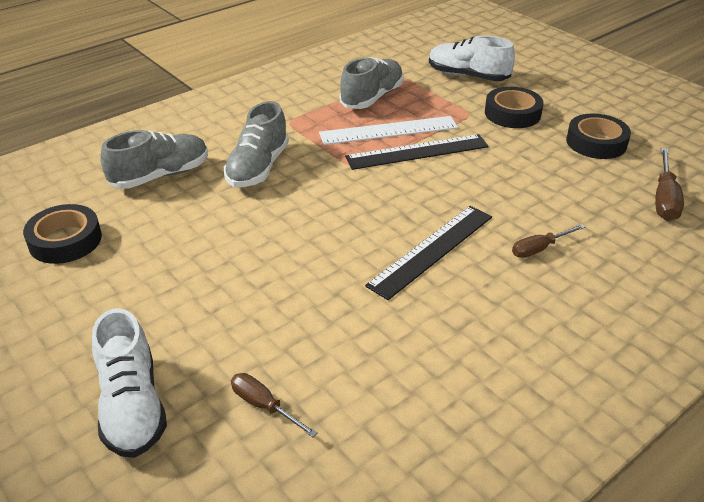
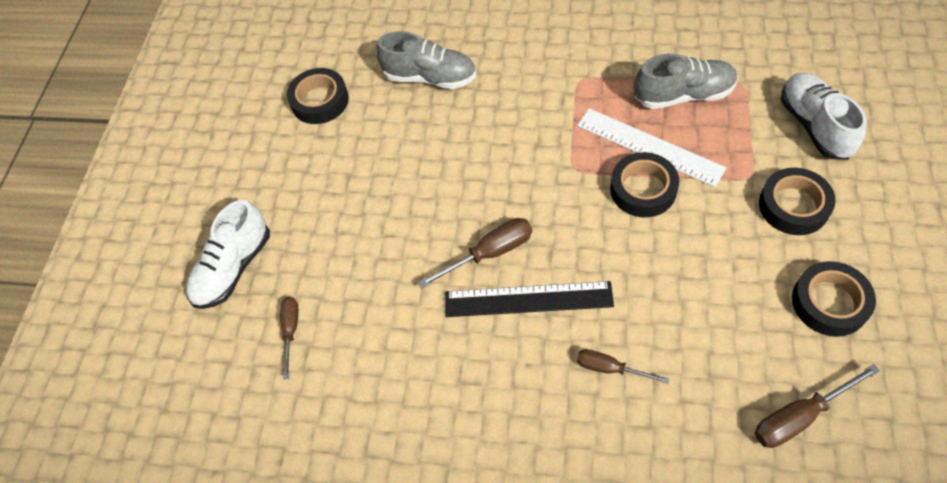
camera: 55 degrees right, 20 degrees up
(258, 168) = (501, 117): grey shoe -> none
(365, 243) = (490, 253): none -> brown screwdriver
(417, 152) = (643, 189): black ruler -> black tape

